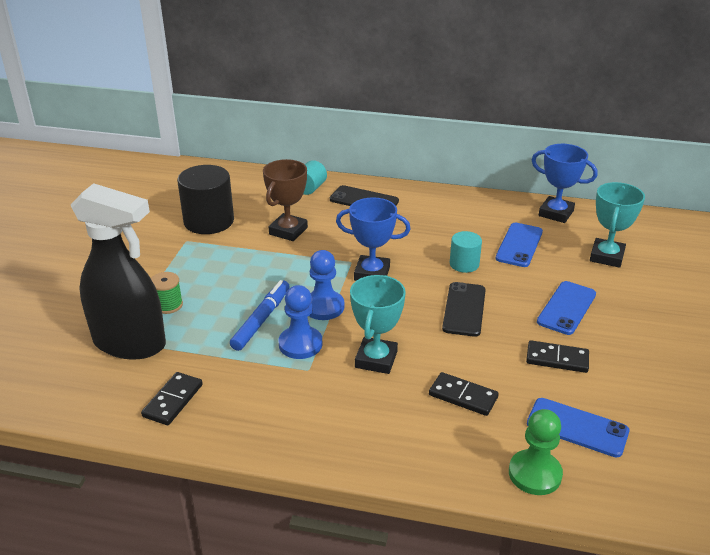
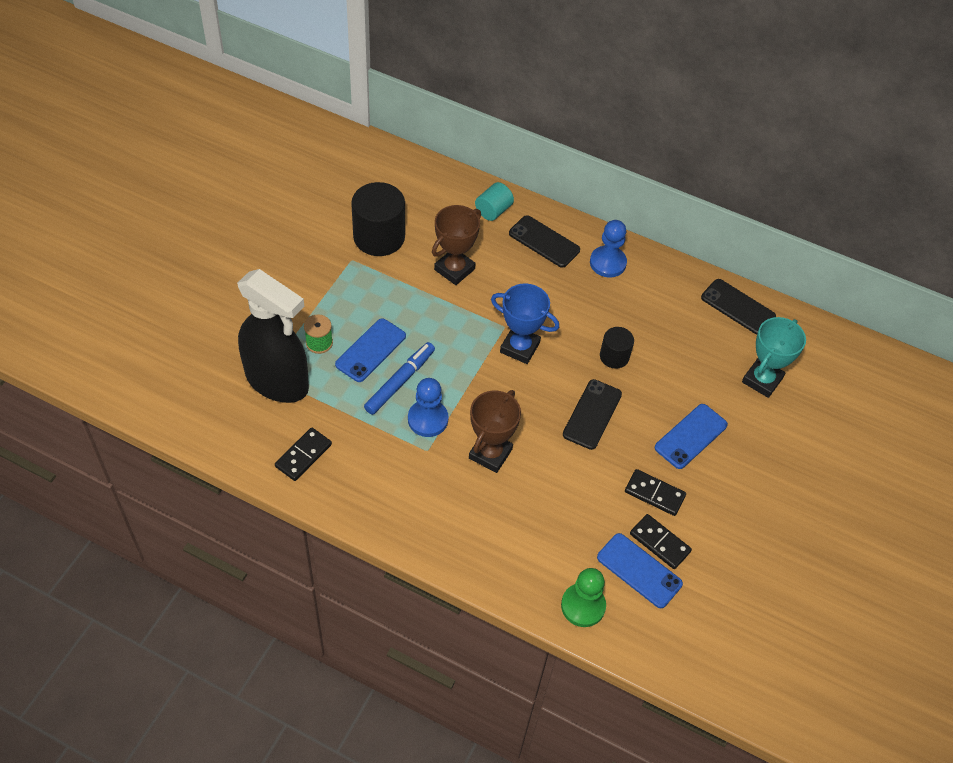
camera: 10 degrees right, 20 degrees up
(323, 307) = (461, 379): blue pawn -> blue pawn (607, 263)
(376, 359) = (490, 454): turquoise trophy -> brown trophy
(463, 396) = (553, 513): black domino -> black domino (660, 543)
(464, 264) = (614, 356): turquoise cylinder -> black cylinder
(519, 245) = (680, 343): blue phone -> blue phone (371, 350)
(556, 213) = (738, 307): blue trophy -> black phone

